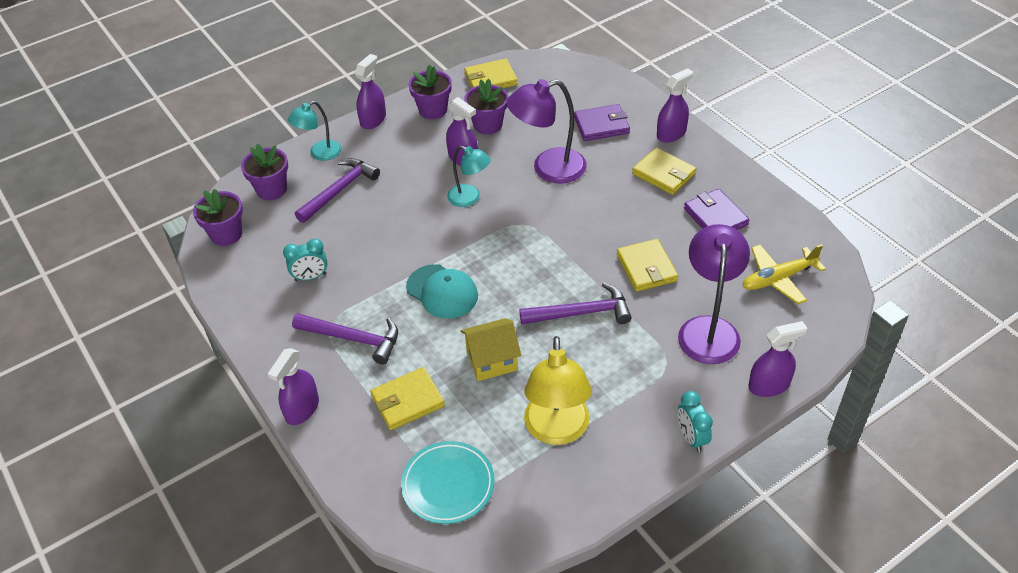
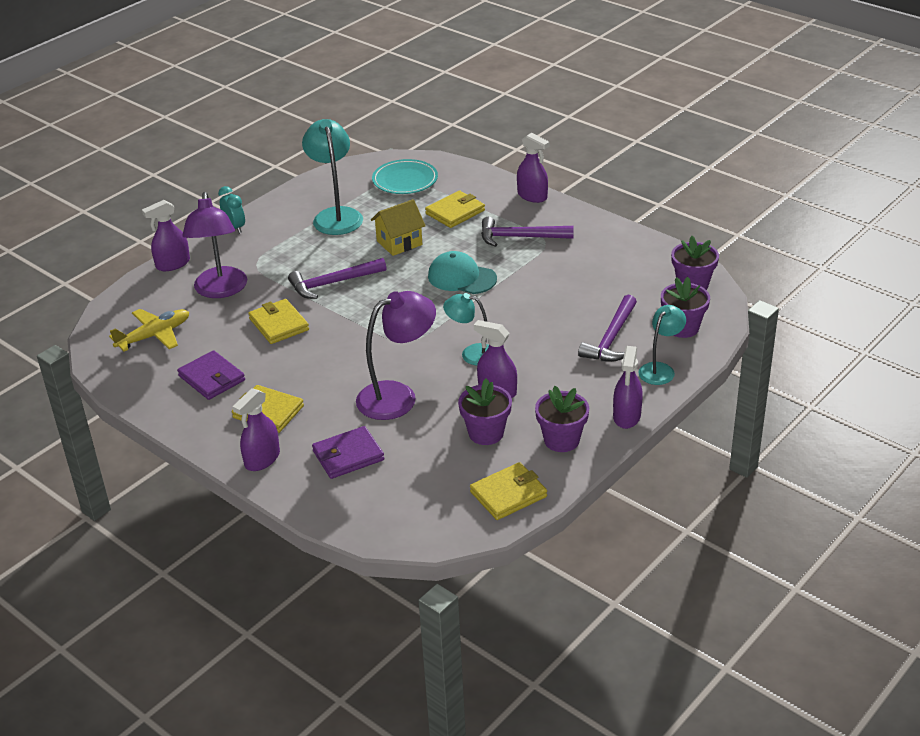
camera: 165 degrees right, 10 degrees down
(302, 409) = (532, 196): purple spray bottle -> purple spray bottle turned 120 degrees clockwise
(310, 277) = (586, 268): turquoise clock -> none
(557, 430) = (336, 215): yellow lamp -> turquoise lamp

